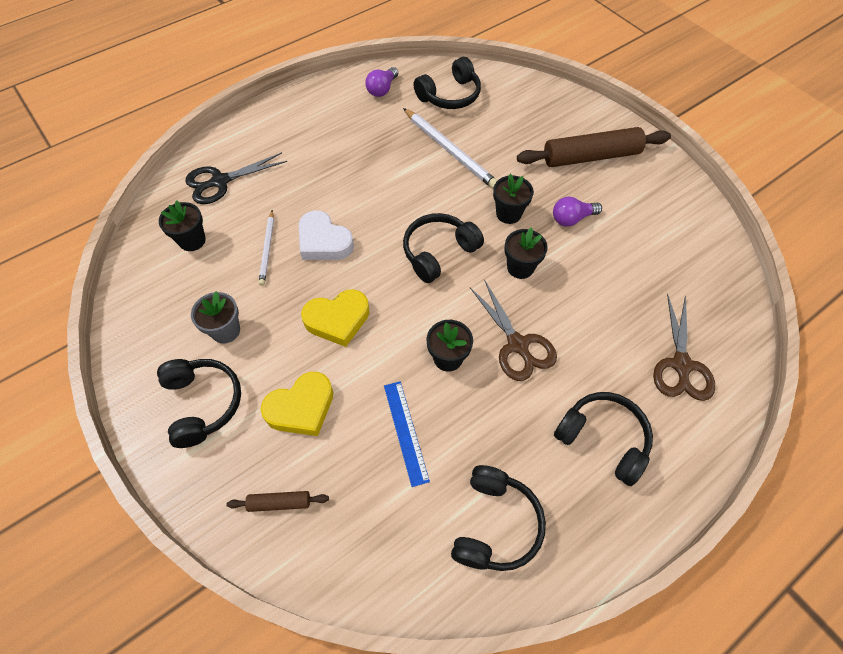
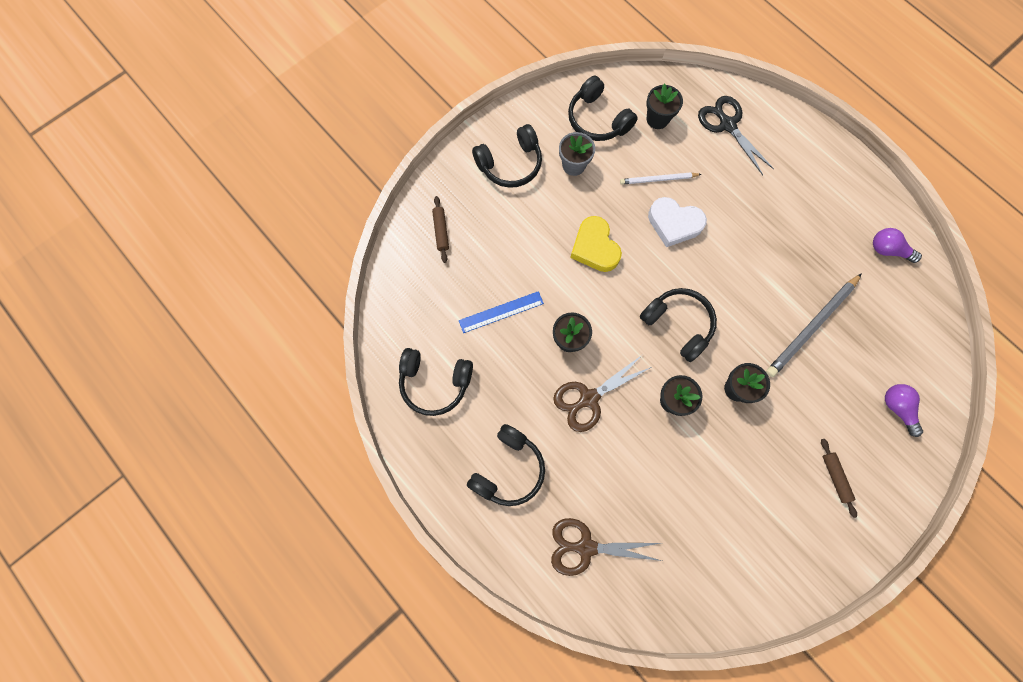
camera: 85 degrees right, 15 degrees up
(301, 408) = (513, 233): yellow heart -> none
(324, 241) = (674, 224): white heart -> white heart turned 105 degrees counterclockwise
(450, 95) = (896, 321): black headphones -> black headphones (597, 119)
(450, 150) = (811, 327): white pencil -> grey pencil
(572, 219) = (741, 452): purple light bulb -> purple light bulb (897, 408)
(590, 156) = (835, 477): brown rolling pin -> brown rolling pin, size x0.45

